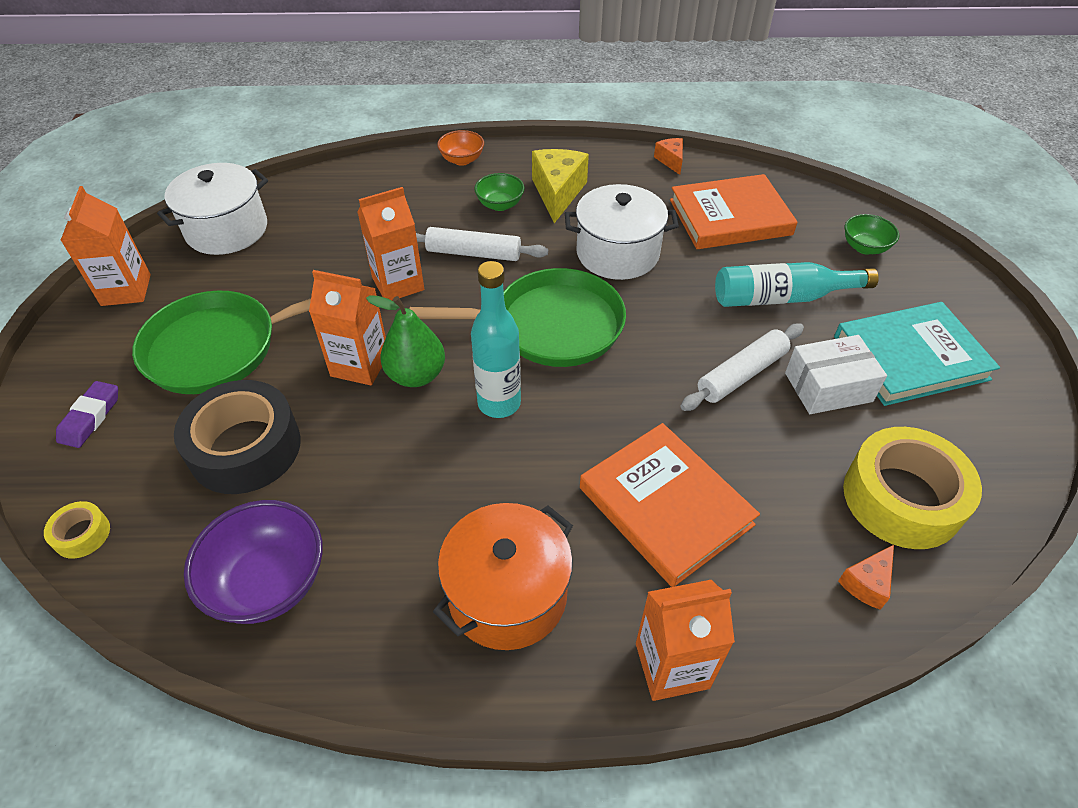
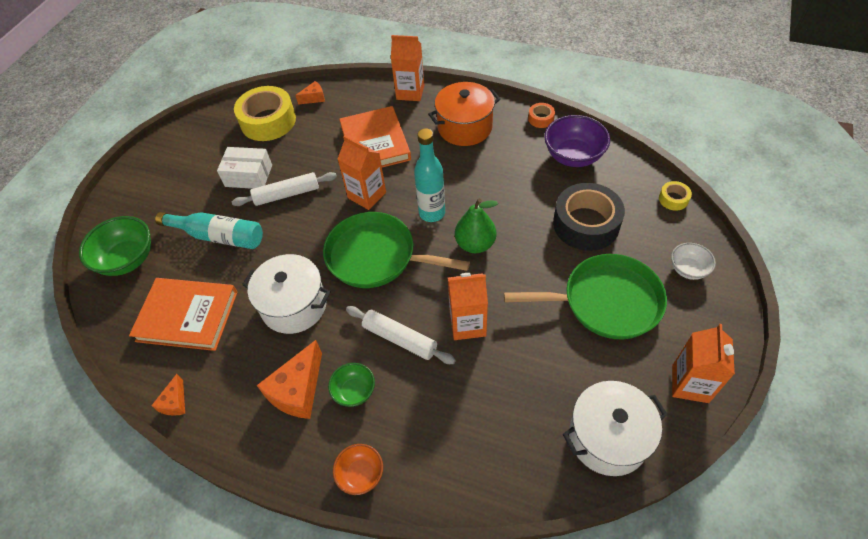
camera: 155 degrees left, 5 degrees up
(90, 417) = (688, 269): purple eraser -> white bowl
(346, 668) = (541, 119): none -> orange tape
(360, 365) = (509, 261): orange carton -> orange carton (367, 195)
(558, 193) = (298, 391): yellow cheese -> orange cheese
(864, 247) = (128, 259): green bowl -> green bowl, size x1.73
(910, 358) = (189, 180): turquoise book -> none

